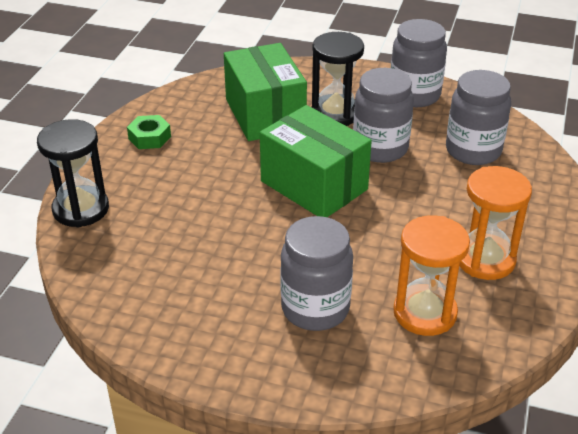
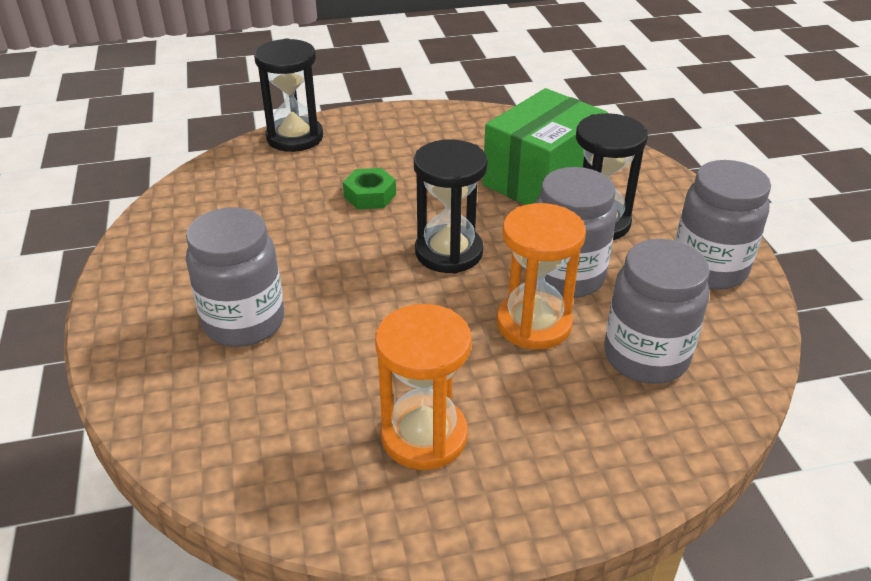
camera: 60 degrees right, 0 degrees up
(149, 137) = (430, 130): green nut -> green nut (370, 195)
(314, 185) = (449, 252): green box -> black hourglass
(425, 313) = (287, 410): orange hourglass -> orange hourglass (533, 324)

